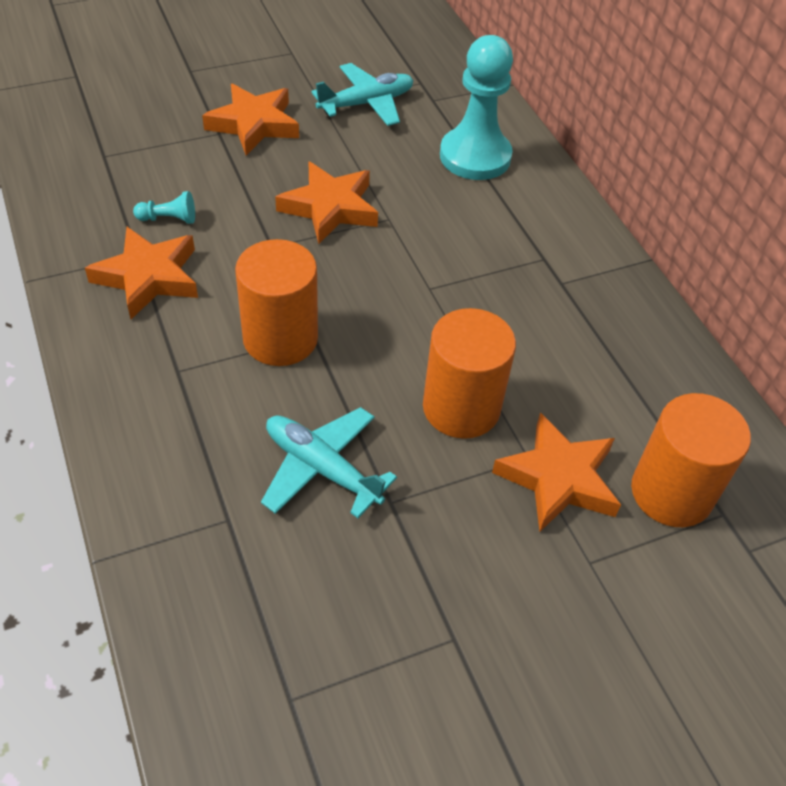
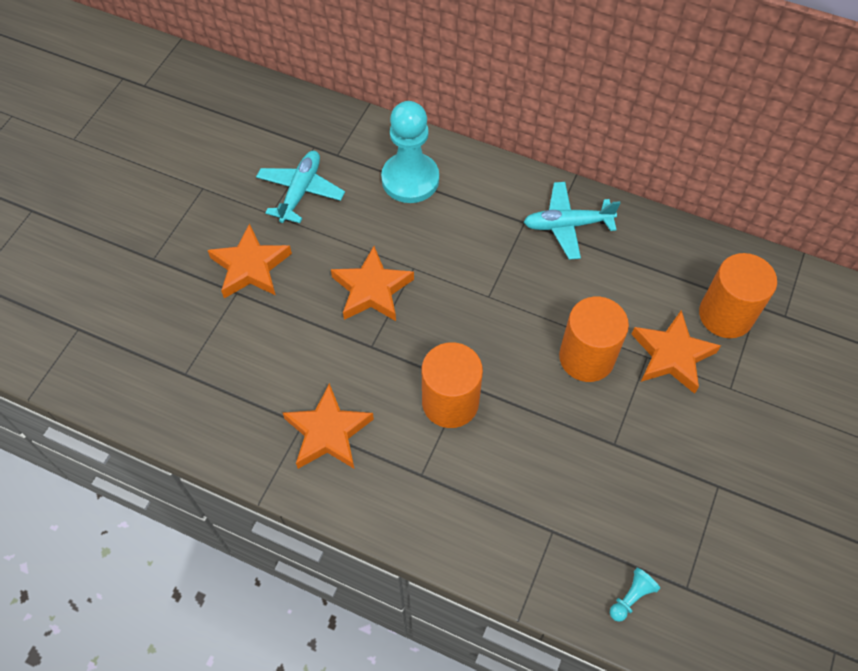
camera: 40 degrees left, 10 degrees up
(169, 219) = (288, 382): turquoise pawn -> turquoise pawn (631, 597)
(322, 468) = (562, 458): turquoise plane -> turquoise plane (567, 225)

